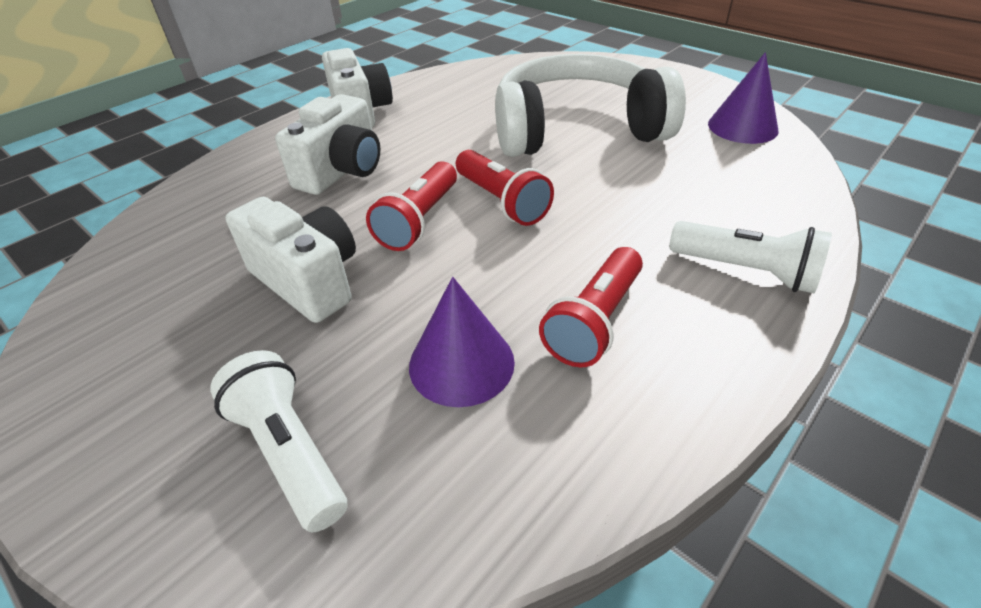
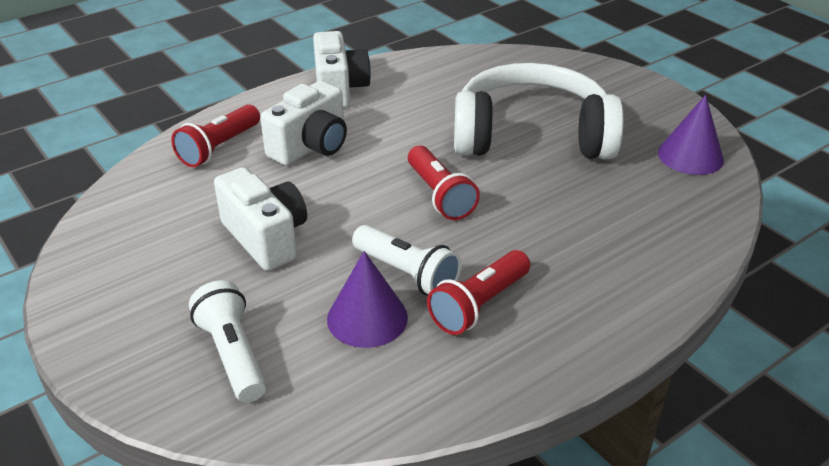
camera: 10 degrees right, 5 degrees down
(419, 220) = (365, 201): red flashlight -> red flashlight (219, 148)
(745, 271) = (620, 286): white flashlight -> white flashlight (407, 274)

